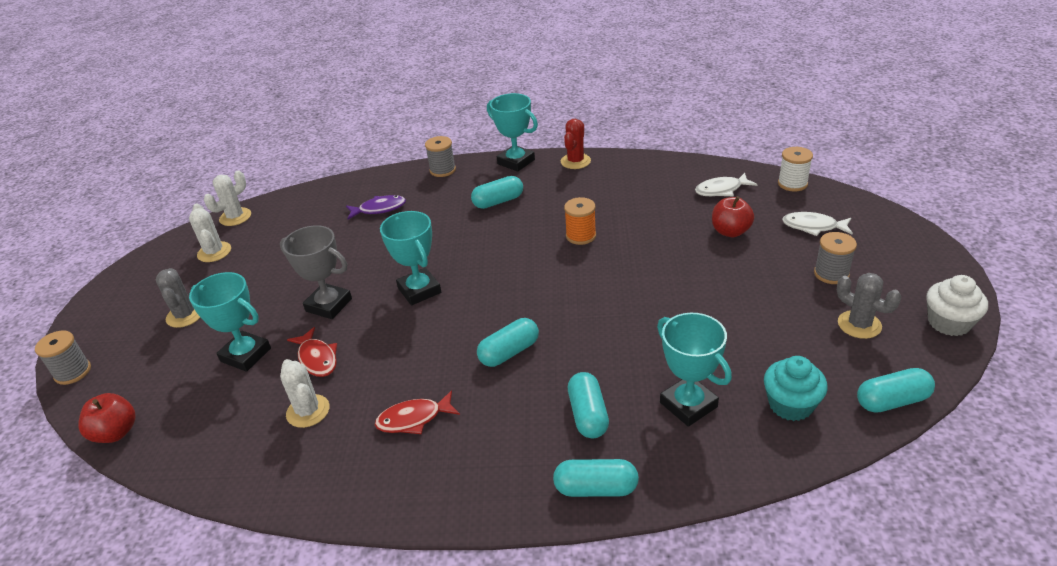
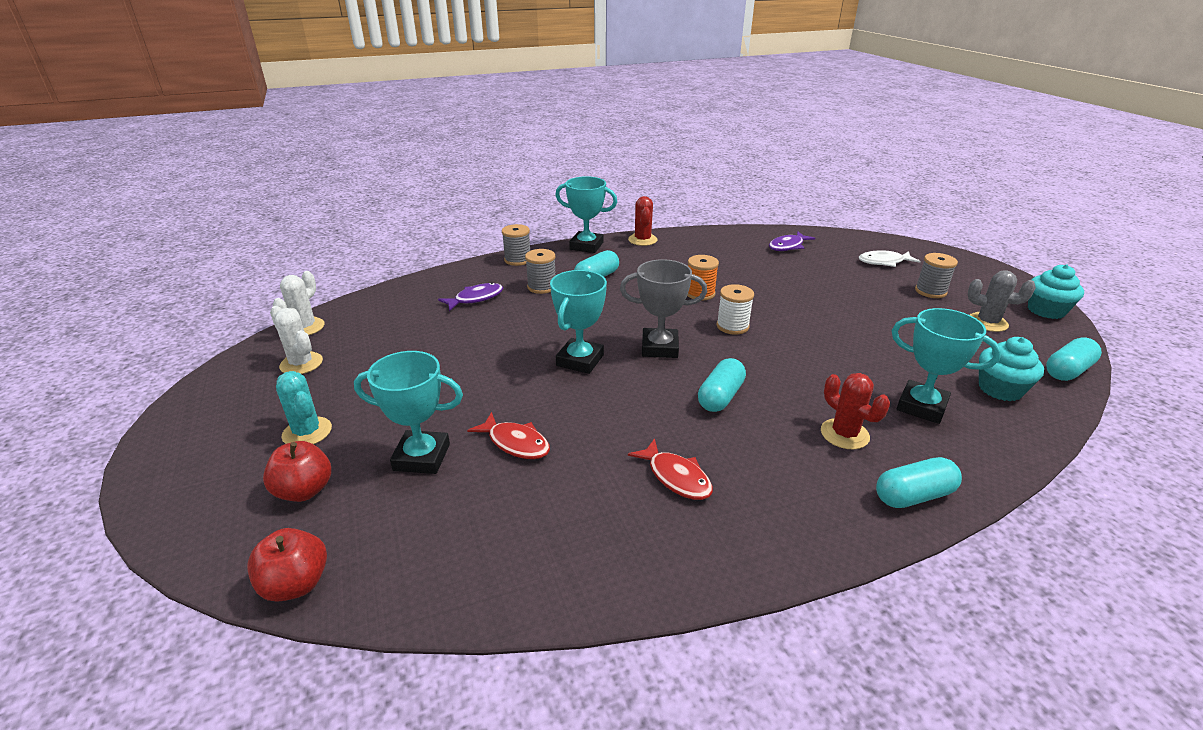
camera: 25 degrees left, 5 degrees down
(73, 372) = (176, 527): grey spool -> grey spool (542, 287)
(185, 315) = (307, 432): grey cactus -> turquoise cactus
(308, 411) = (547, 497): white cactus -> none
(329, 305) = (488, 390): grey trophy -> grey trophy (659, 348)
(413, 419) = (676, 477): red fish -> red fish turned 90 degrees counterclockwise
(419, 290) = (580, 360): turquoise trophy -> turquoise trophy turned 75 degrees clockwise
(588, 415) = (844, 434): turquoise capsule -> red cactus
(721, 190) = (787, 246): white fish -> purple fish
(730, 231) = (824, 273): red apple -> red apple (304, 490)
(792, 184) = (838, 236): white spool -> white spool (732, 326)
(949, 323) = (1046, 310): white cupcake -> turquoise cupcake

